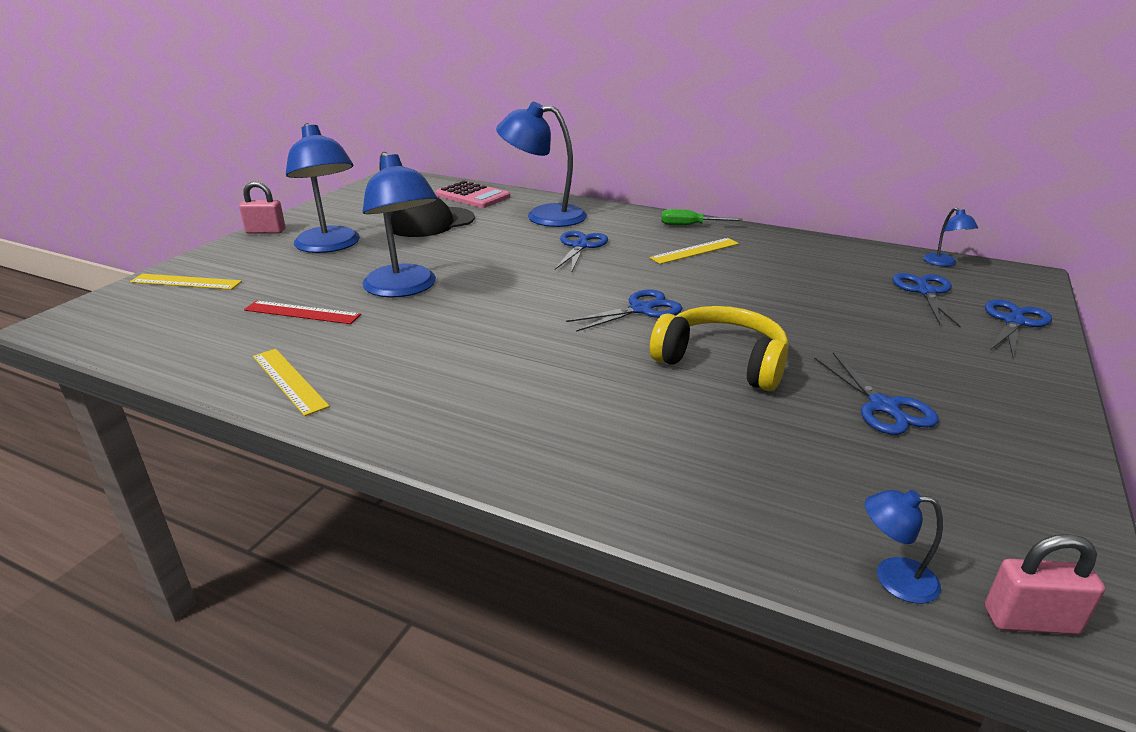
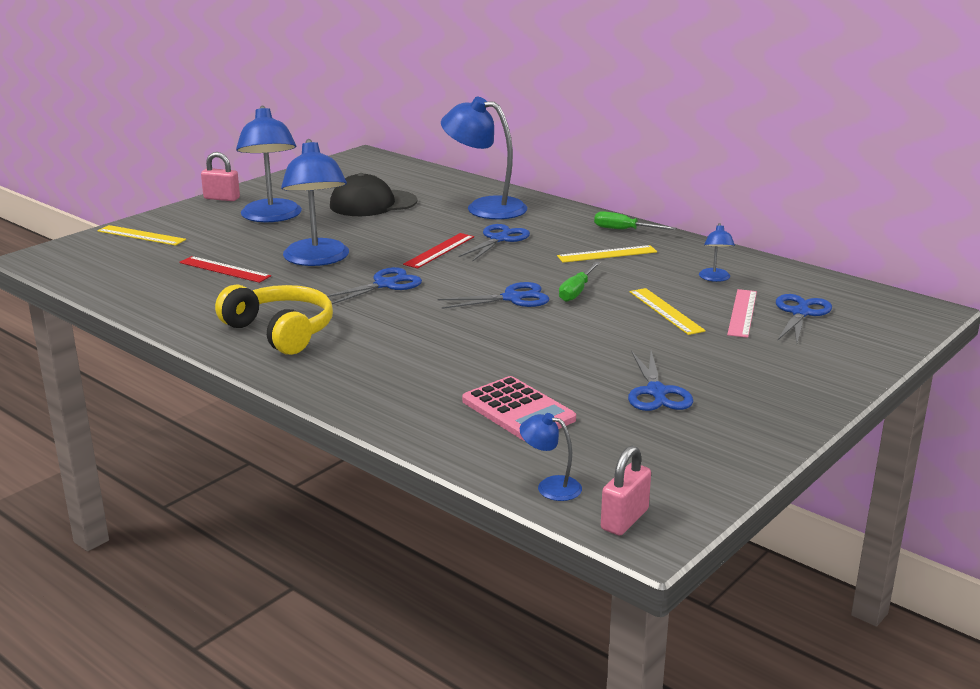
camera: 15 degrees right, 5 degrees down
(289, 380) = (194, 317): yellow ruler -> yellow ruler (666, 311)
(473, 196) = (428, 181): pink calculator -> pink calculator (518, 410)
(529, 264) = (439, 250): none -> red ruler
(699, 294) = (576, 291): none -> green screwdriver
(722, 361) = (549, 345): yellow headphones -> yellow headphones (281, 331)
(874, 298) = (742, 313): none -> pink ruler
(943, 263) = (851, 290): blue lamp -> blue lamp (715, 278)
(1014, 322) = (858, 347): blue scissors -> blue scissors (386, 284)
(1030, 620) = (624, 520): pink padlock -> pink padlock turned 75 degrees counterclockwise

